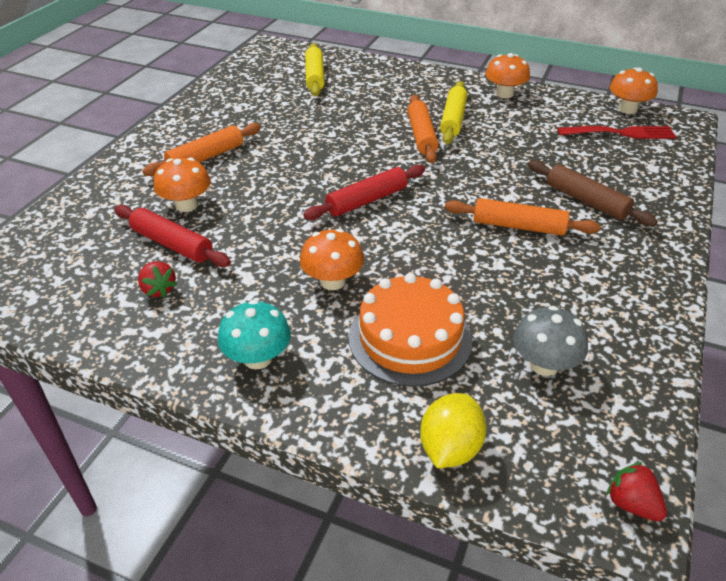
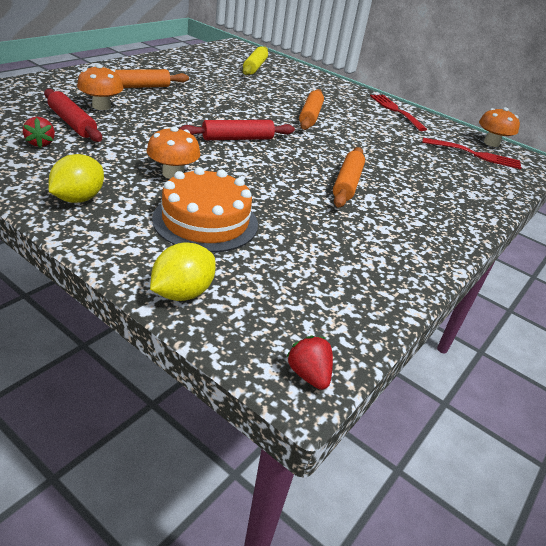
camera: 10 degrees right, 5 degrees down
(257, 358) = (78, 199): turquoise mushroom -> yellow lemon
(453, 119) = (342, 114): yellow rolling pin -> none
(504, 94) = (395, 110): orange mushroom -> red fork
(518, 226) = (347, 183): orange rolling pin -> orange rolling pin turned 75 degrees clockwise
(544, 364) = (302, 267): grey mushroom -> none
(586, 201) = (415, 184): brown rolling pin -> none

